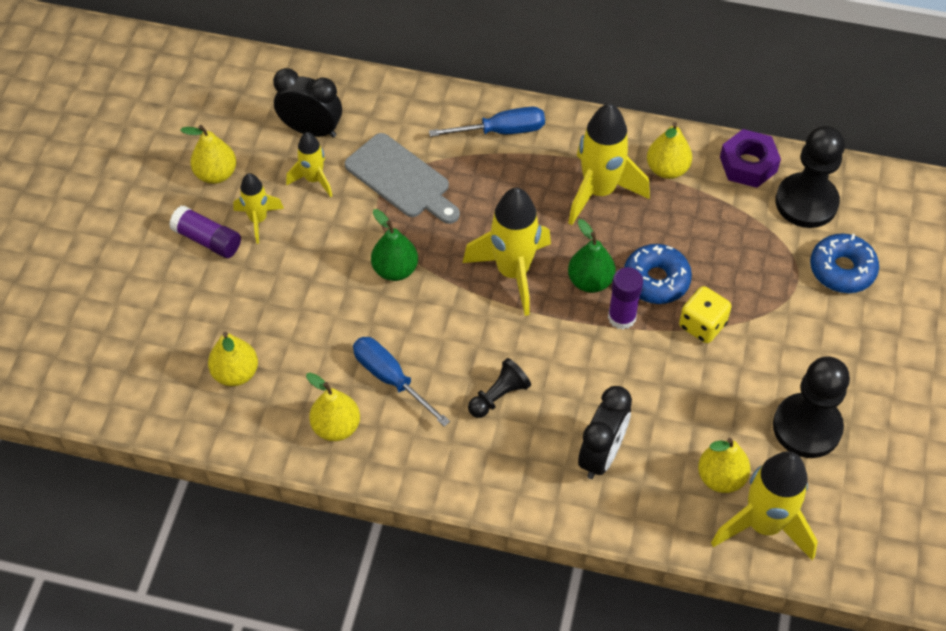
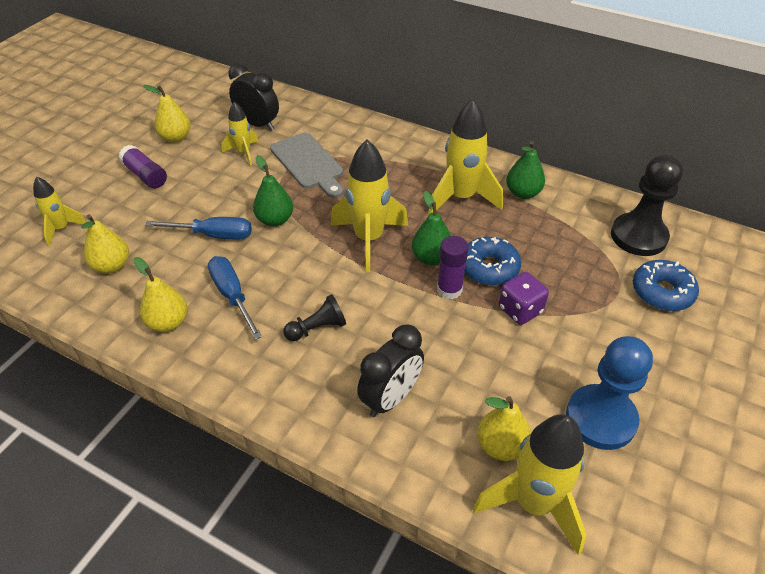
camera: 15 degrees right, 10 degrees down
(258, 220) = (189, 170): yellow rocket -> yellow rocket (61, 229)
(502, 131) = (399, 147): blue screwdriver -> blue screwdriver (214, 235)
(667, 169) = (523, 193): yellow pear -> green pear
(702, 325) = (520, 310): yellow dice -> purple dice
(748, 164) = (593, 201): purple nut -> none
(807, 427) = (600, 418): black pawn -> blue pawn

